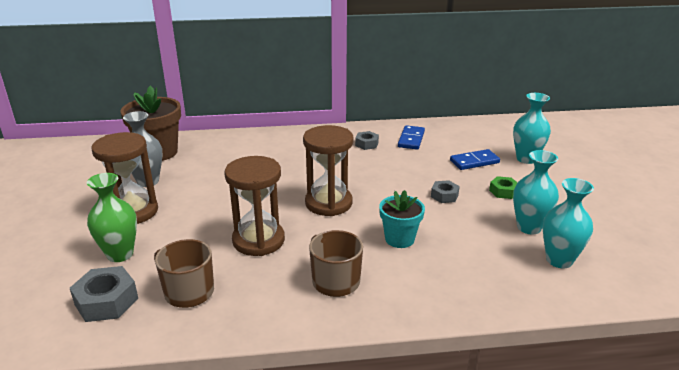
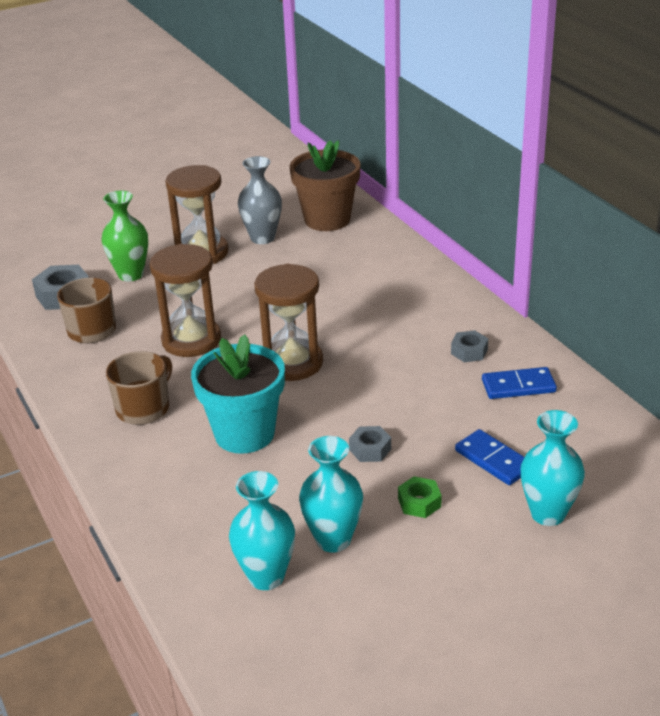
camera: 70 degrees right, 5 degrees up
(399, 239) = (244, 434): turquoise flower pot -> turquoise flower pot, size x1.60

